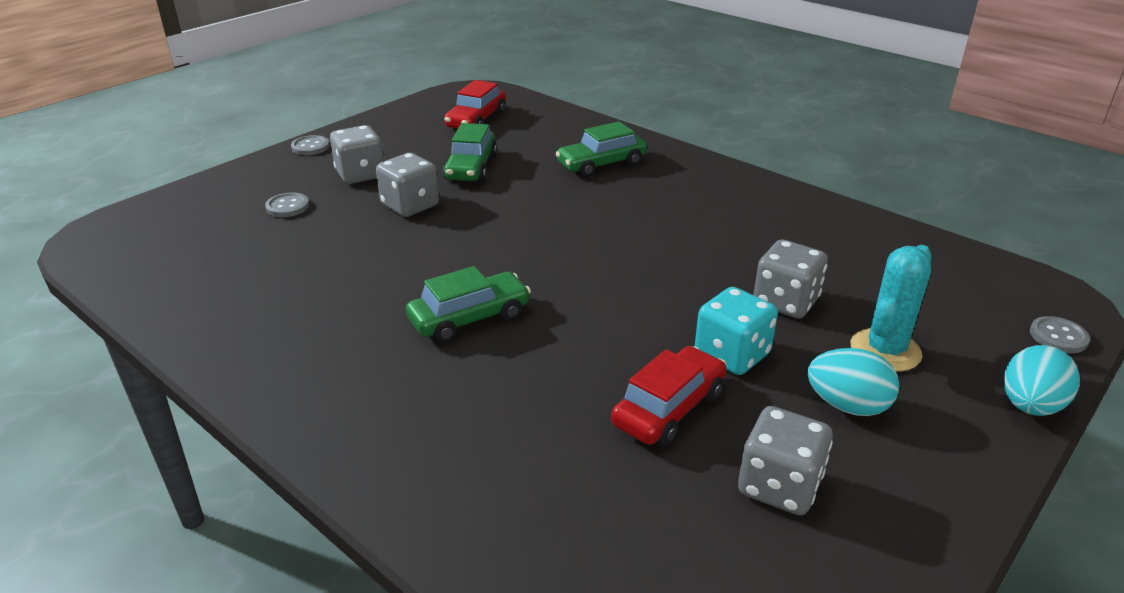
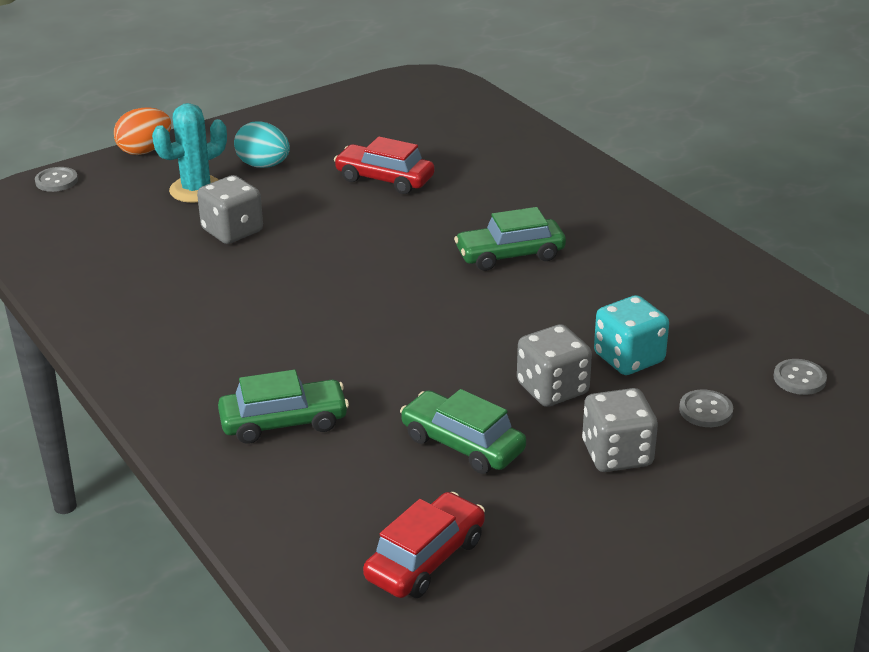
camera: 165 degrees left, 0 degrees up
(310, 147) = (700, 531): grey button -> grey button (799, 379)
(471, 167) = (462, 444): green car -> green car turned 75 degrees counterclockwise
(669, 408) = (384, 179): red car -> red car turned 60 degrees clockwise
(732, 354) = (313, 202): turquoise dice -> turquoise dice (628, 358)
(779, 486) = (346, 139): grey dice -> none
(1029, 406) = (145, 150): turquoise egg -> orange egg

